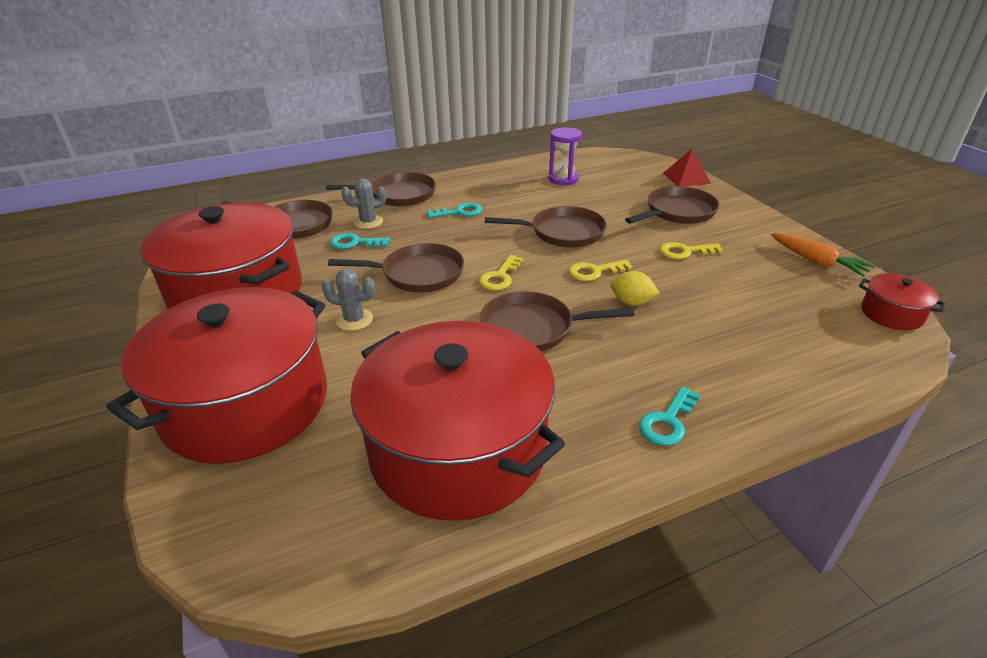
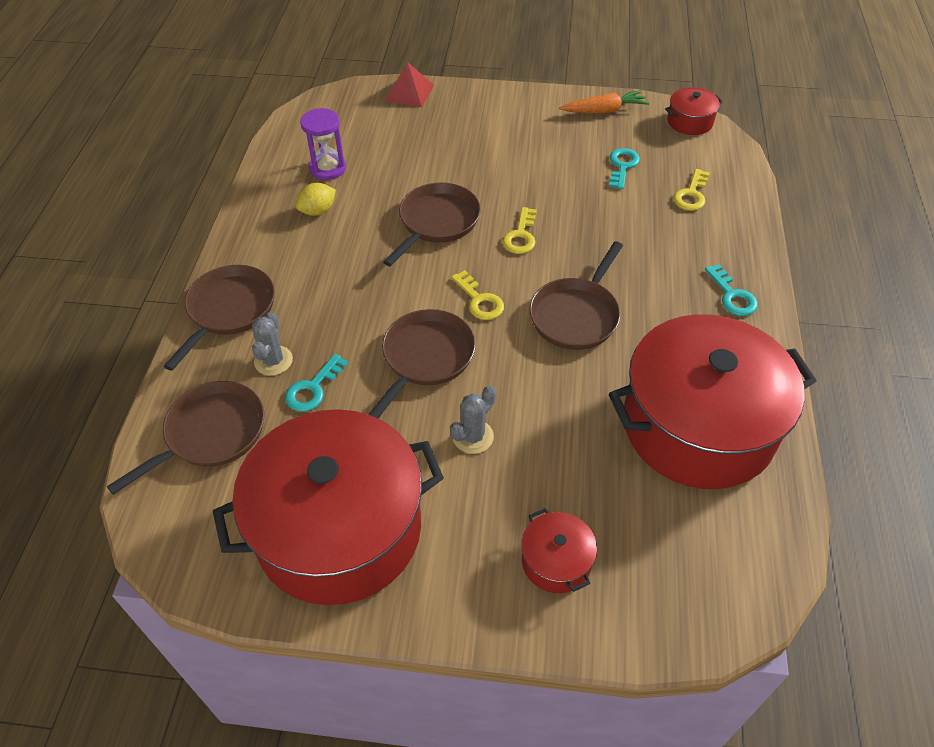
camera: 60 degrees left, 15 degrees up
(246, 404) = (556, 561): red pot -> red pot, size x0.41
(459, 212) = (323, 276): turquoise key -> turquoise key (622, 166)
(631, 302) = (582, 238): yellow lemon -> yellow lemon (318, 211)
(677, 212) = (466, 134): brown pan -> none
(685, 252) = (534, 167): yellow key -> yellow key (691, 194)

